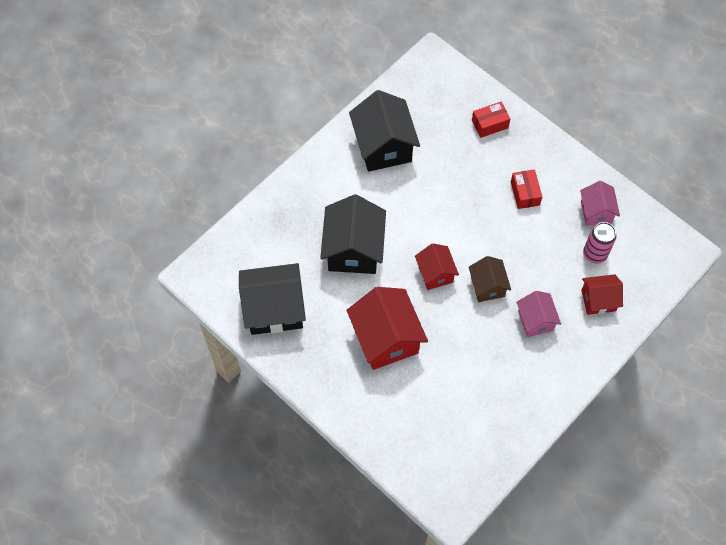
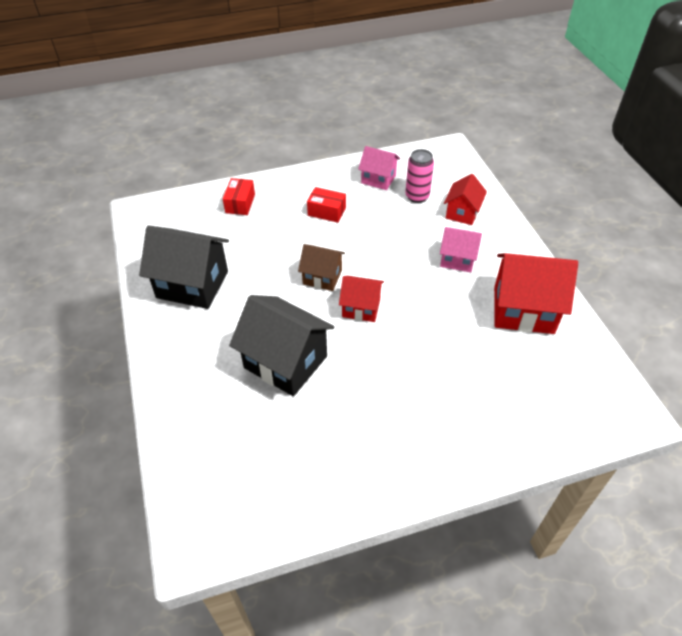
camera: 60 degrees left, 15 degrees down
(274, 309) = (303, 474): black house -> none
(386, 338) = (408, 381): red house -> red house (523, 310)
(487, 286) = (401, 276): brown house -> brown house (322, 277)

